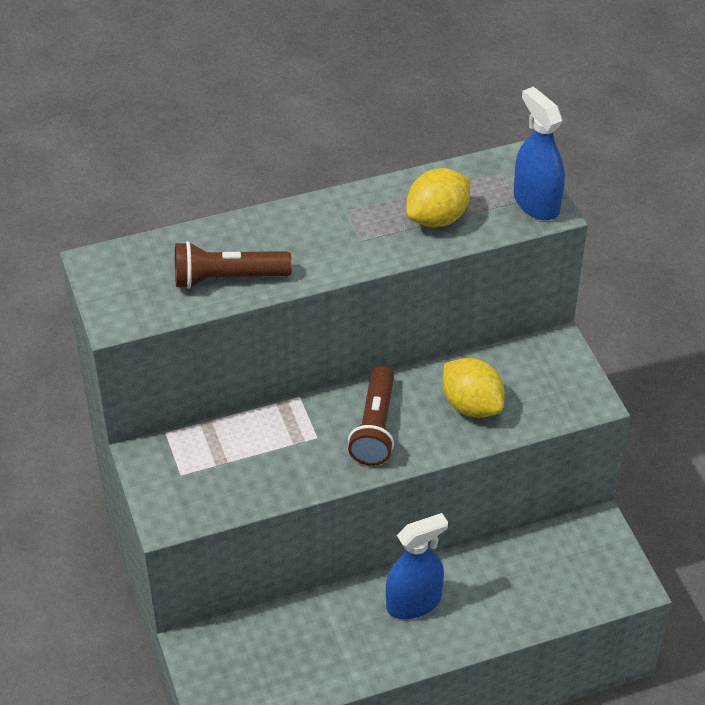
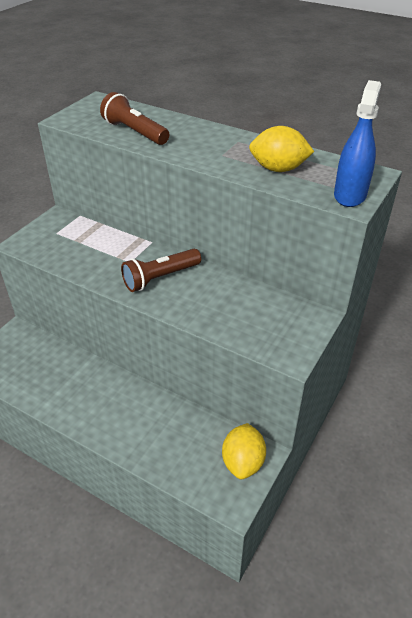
camera: 50 degrees right, 5 degrees down
(413, 602) = (118, 399): blue spray bottle -> none
(471, 405) = (221, 305): yellow lemon -> yellow lemon (243, 462)

